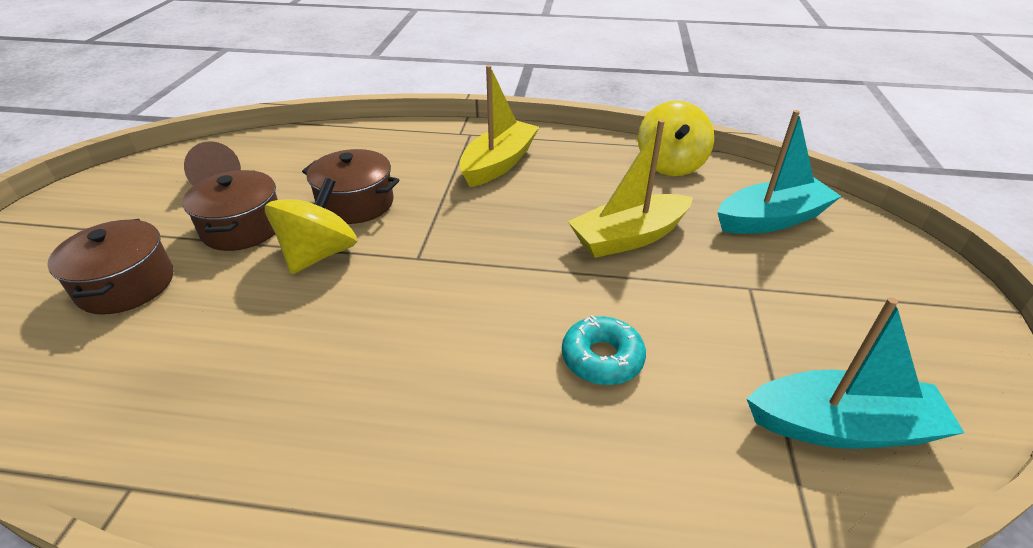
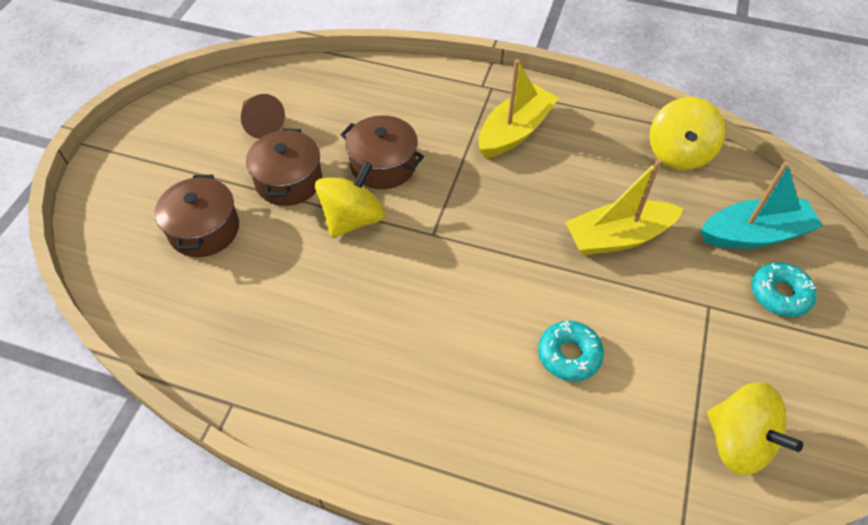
camera: 10 degrees right, 15 degrees up
(820, 267) = (779, 294): none -> turquoise donut
(842, 427) = (738, 441): turquoise boat -> yellow spinning top

